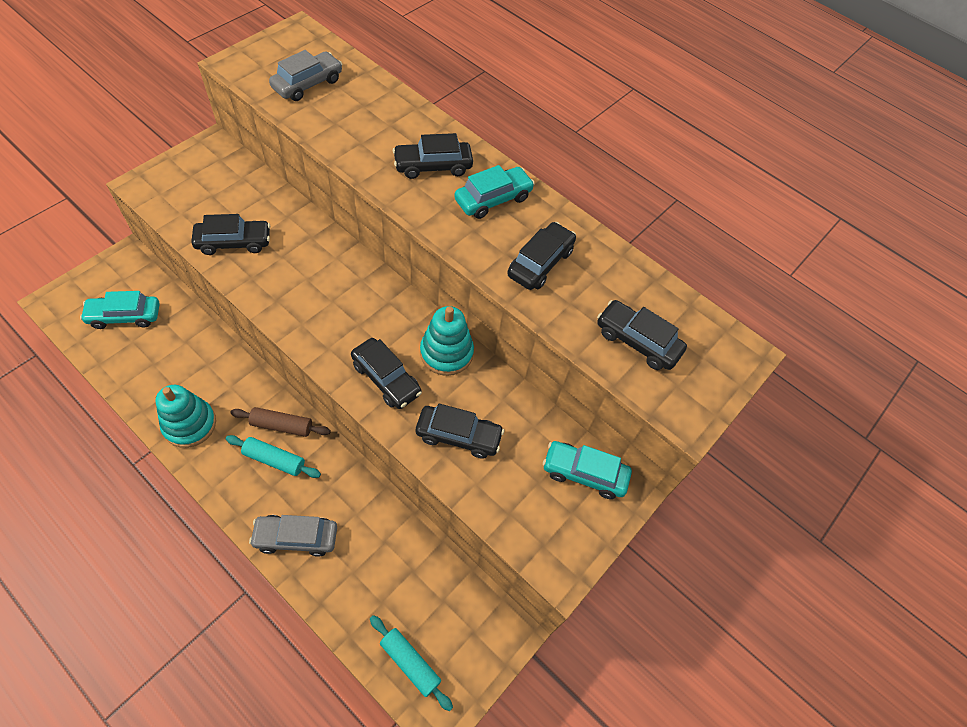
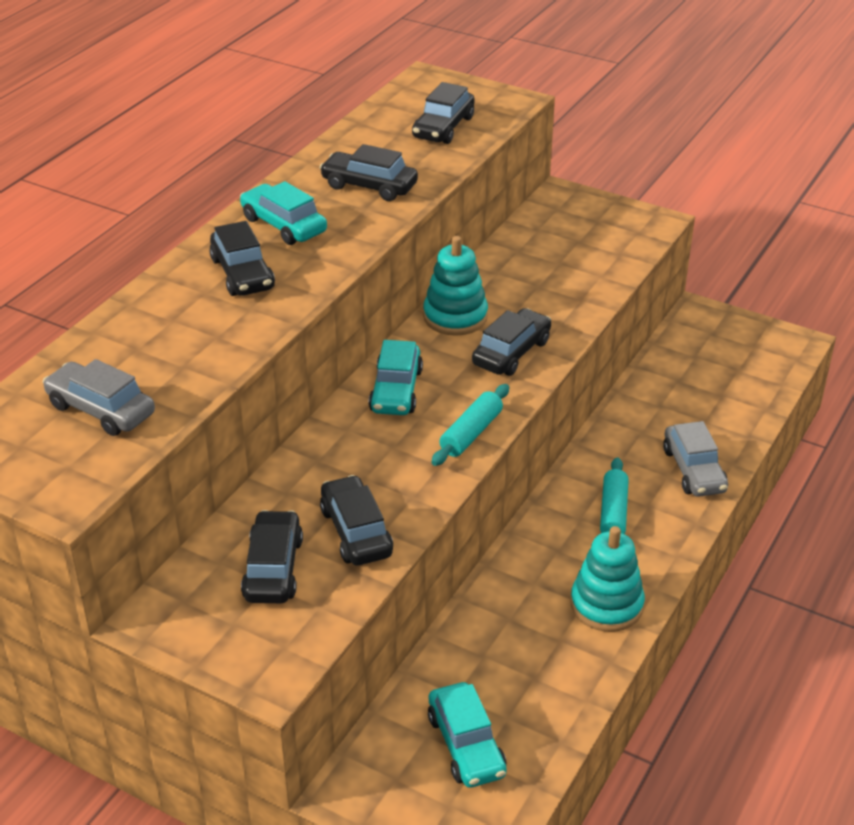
camera: 95 degrees left, 20 degrees down
(282, 425) = (565, 518): brown rolling pin -> none
(410, 663) = (764, 366): turquoise rolling pin -> turquoise rolling pin (471, 433)
(458, 436) = (555, 294): black car -> black car (273, 568)
(584, 473) = (553, 217): turquoise car -> turquoise car (396, 390)

